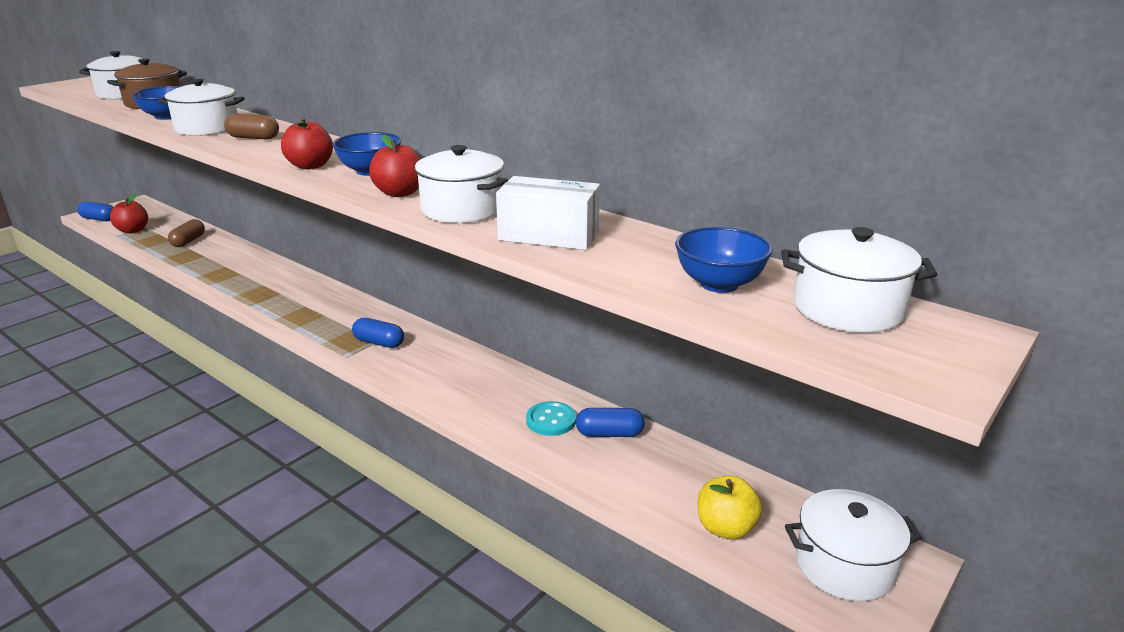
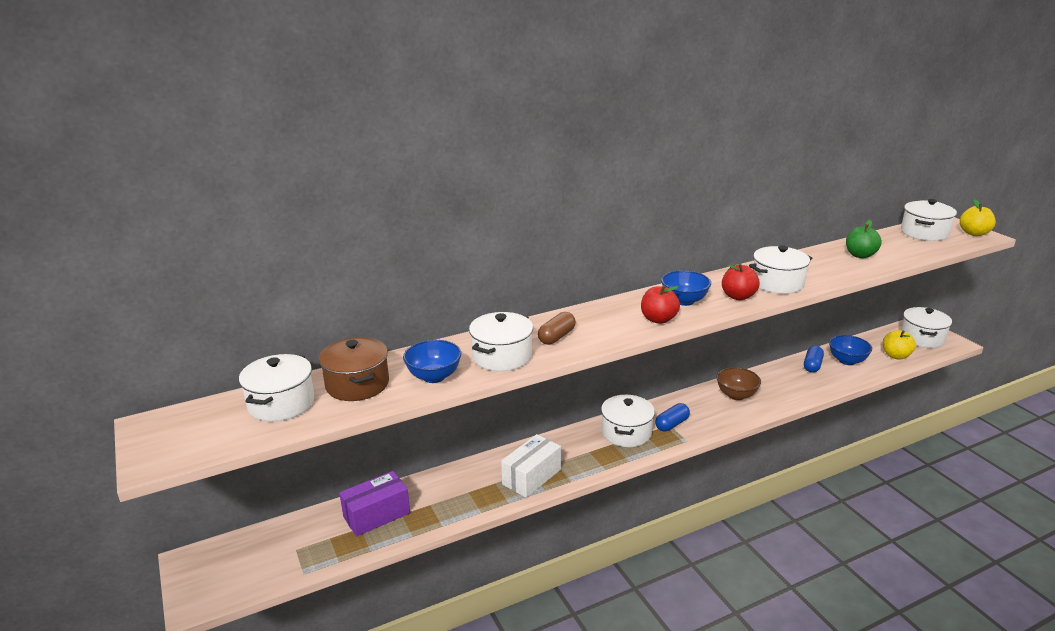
camera: 65 degrees left, 0 degrees up
(99, 219) = (224, 592): blue capsule -> none
(133, 230) = (299, 559): red apple -> none
(188, 241) = (377, 515): brown capsule -> purple box
(350, 319) = (626, 433): none -> white pot
(474, 377) = (736, 395): none -> brown bowl
(549, 235) = (828, 269): white box -> white box (531, 477)
(551, 420) = (794, 379): turquoise button -> none
(639, 255) = (860, 255): none -> green apple
(719, 284) = (897, 247): blue bowl -> blue bowl (847, 361)
(933, 365) = (974, 233): none -> yellow apple

